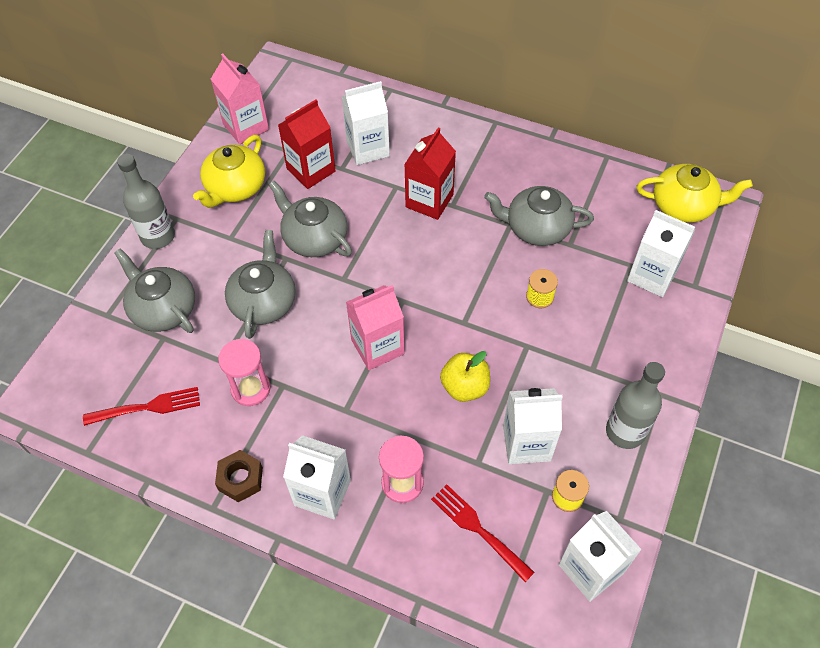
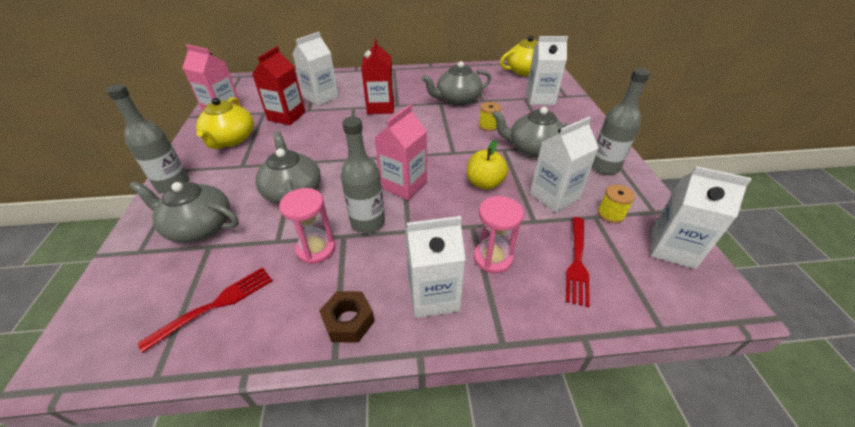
camera: 30 degrees left, 15 degrees down
(313, 380) = (368, 222): none -> grey bottle
(314, 238) = (312, 146): grey teapot -> grey teapot (533, 149)
(479, 530) = (577, 261): red fork -> red fork turned 90 degrees counterclockwise

